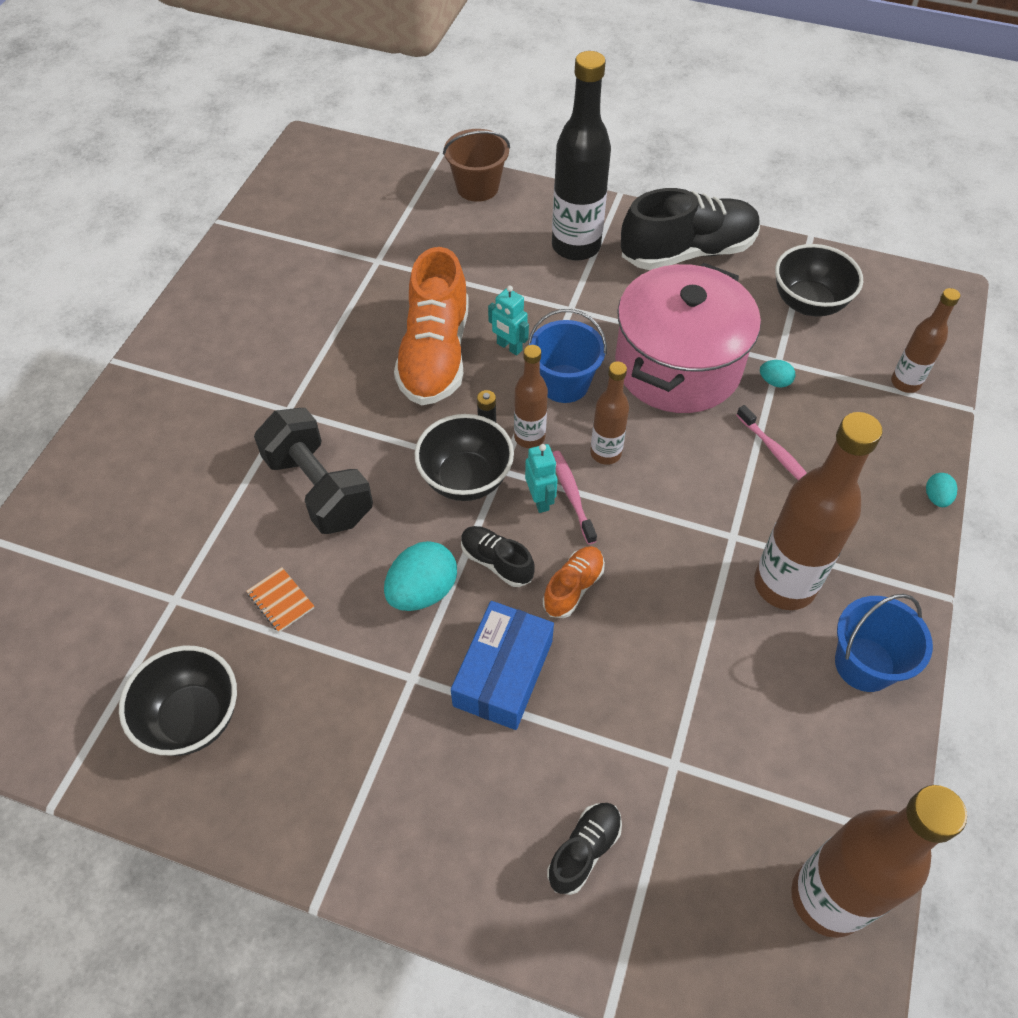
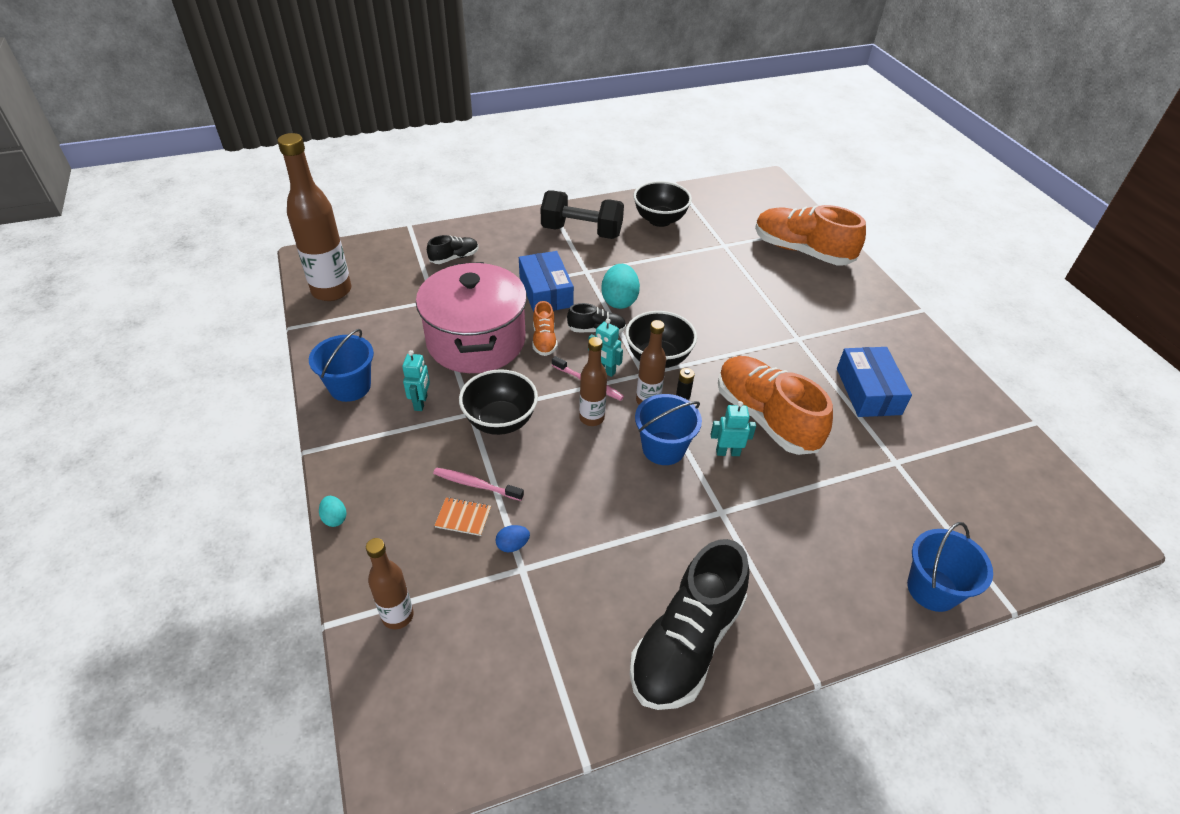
camera: 140 degrees right, 10 degrees down
(98, 520) = (802, 251): none -> orange shoe
(280, 601) = (679, 266): orange notebook -> orange notebook (463, 517)
(306, 321) = (868, 391): none -> blue box
(319, 488) = (726, 313): black dumbbell -> black dumbbell (581, 232)
(477, 187) = (932, 589): brown bucket -> blue bucket
(576, 246) = (782, 579): black bottle -> none
(584, 851) = (454, 258): black shoe -> black shoe turned 120 degrees counterclockwise
(677, 366) = (597, 512): pink pot -> pink pot (476, 341)
(774, 382) = (513, 545): turquoise egg -> blue egg
(784, 585) = (421, 403): brown bottle -> turquoise robot
(808, 303) = (533, 655): black bowl -> black bowl (500, 421)

